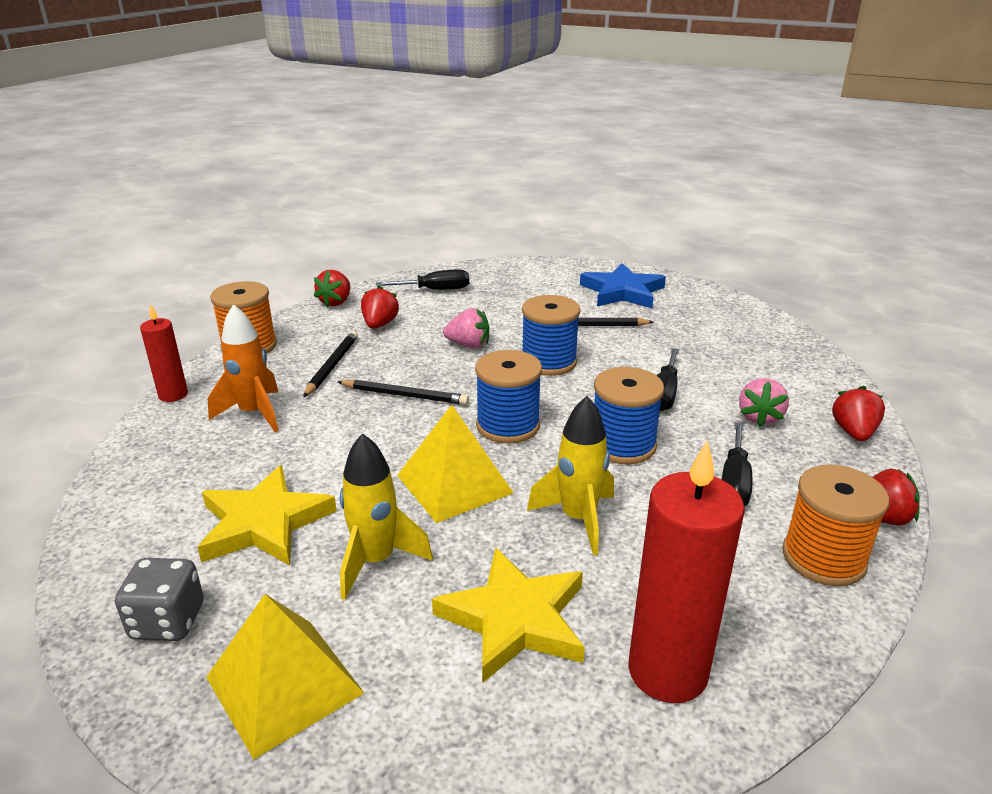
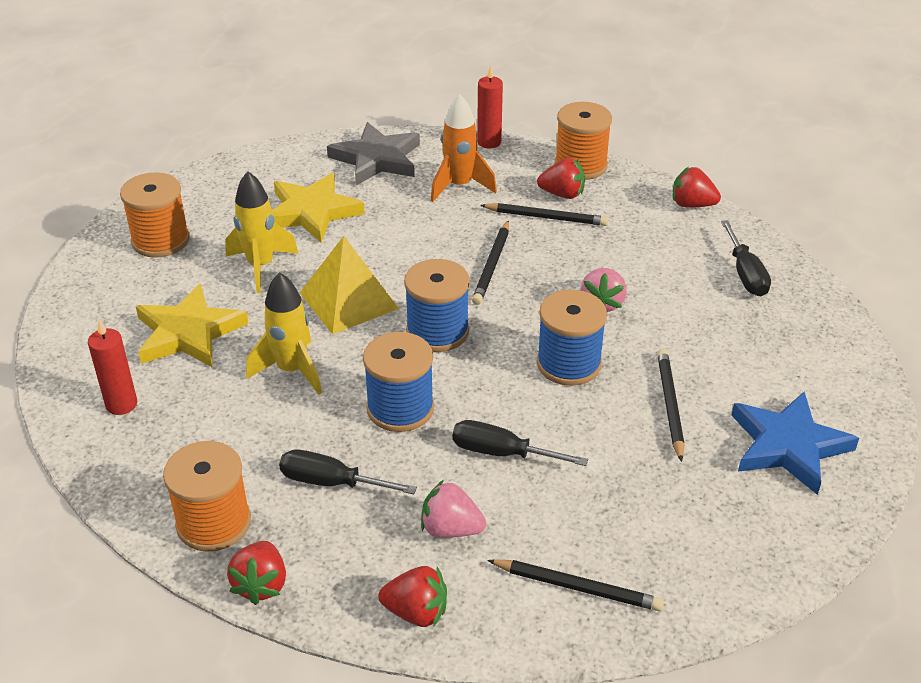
camera: 90 degrees right, 10 degrees up
(162, 473) = (377, 159): none -> grey star
(167, 621) = (223, 190): grey dice -> none
(284, 685) = (160, 240): yellow pyramid -> orange spool
(379, 324) = (641, 239): red strawberry -> red strawberry (562, 194)
(667, 671) = (121, 404): red candle -> red candle, size x0.56
(787, 367) = (577, 587): none -> black pencil

